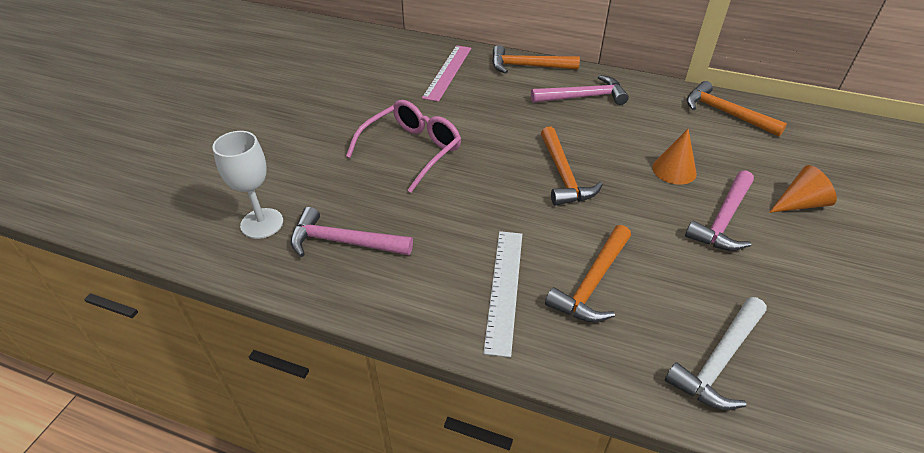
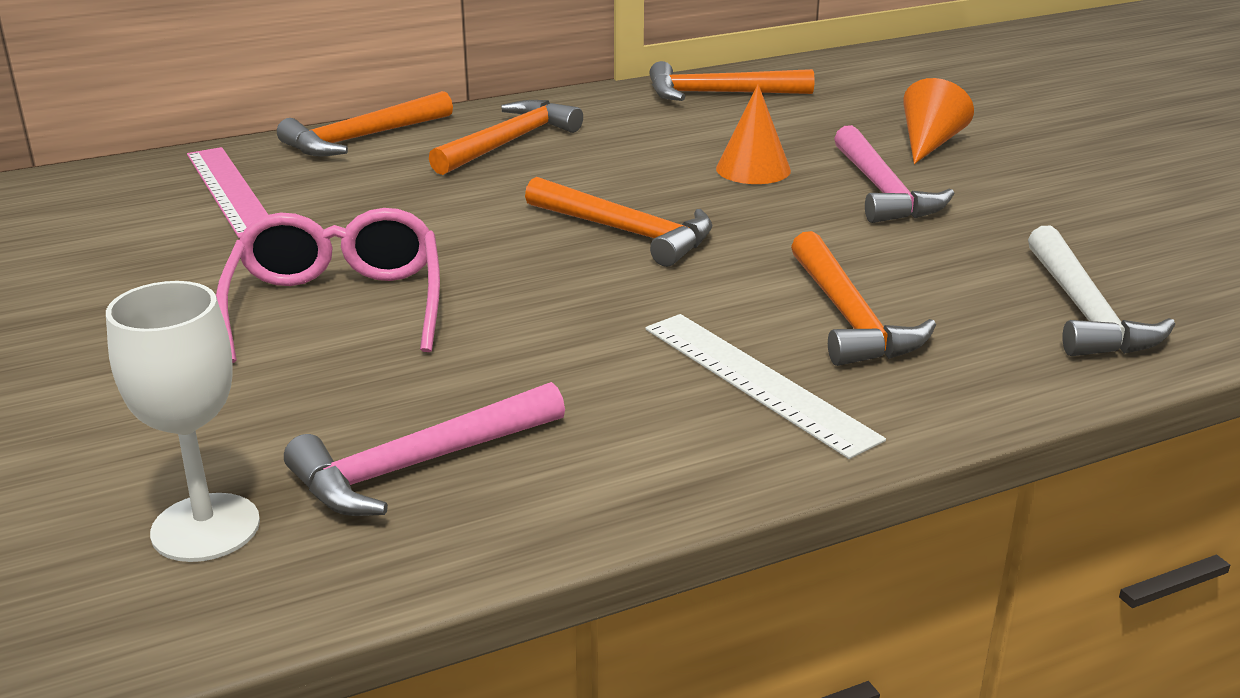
camera: 45 degrees left, 15 degrees down
(583, 97) = (509, 142): pink hammer -> orange hammer

